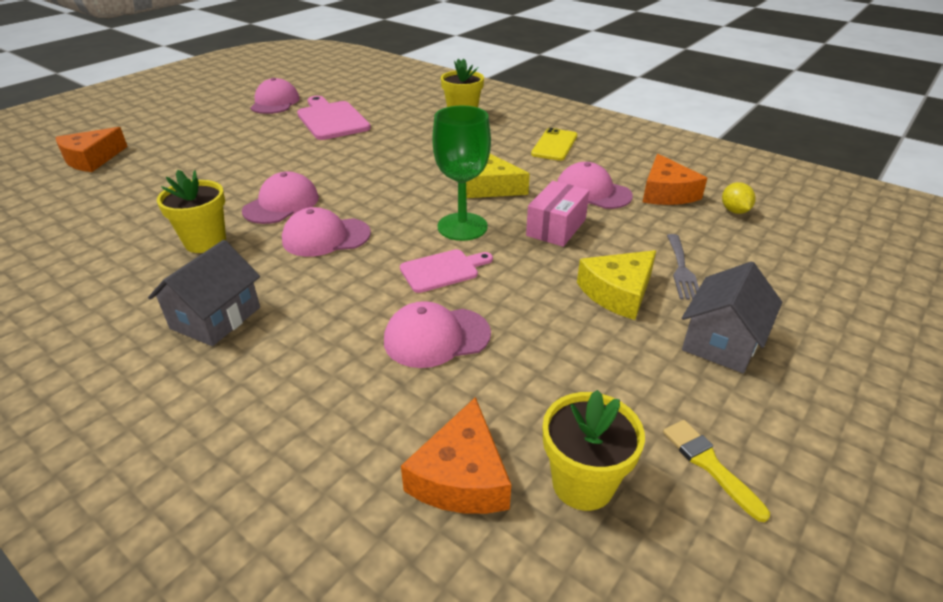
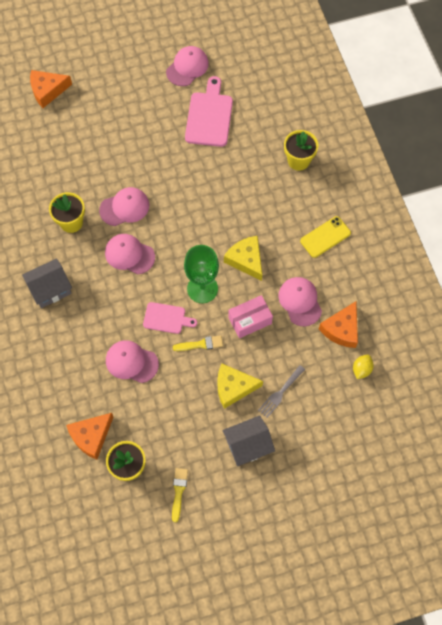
camera: 35 degrees right, 30 degrees up
(520, 273) = (201, 344): none -> yellow brush

